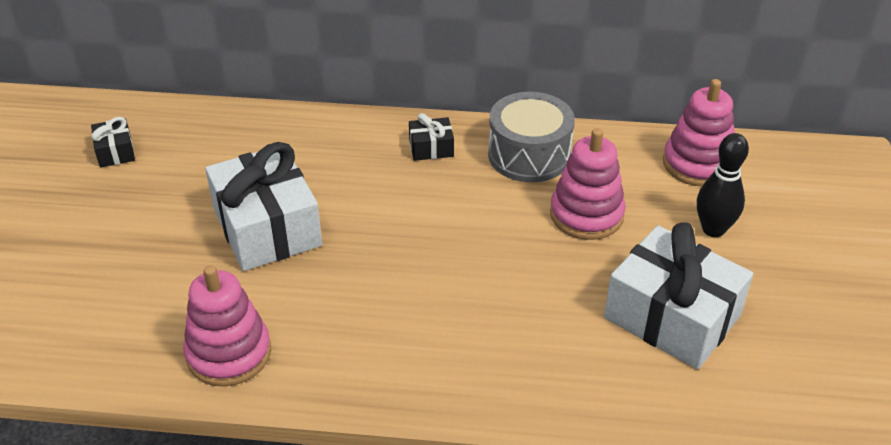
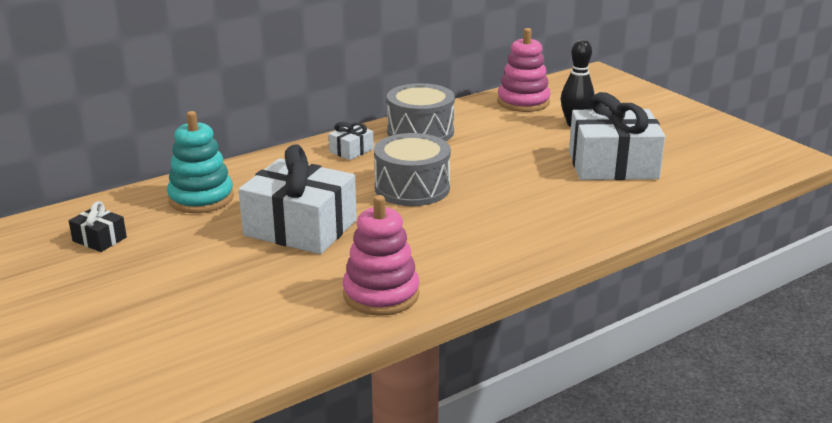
camera: 40 degrees left, 15 degrees down
(237, 144) = (201, 198): none -> turquoise stacking toy
(422, 231) = (412, 188): none -> grey drum
(431, 148) = (351, 150): black gift -> white gift
(586, 215) = (498, 144): pink stacking toy -> none

